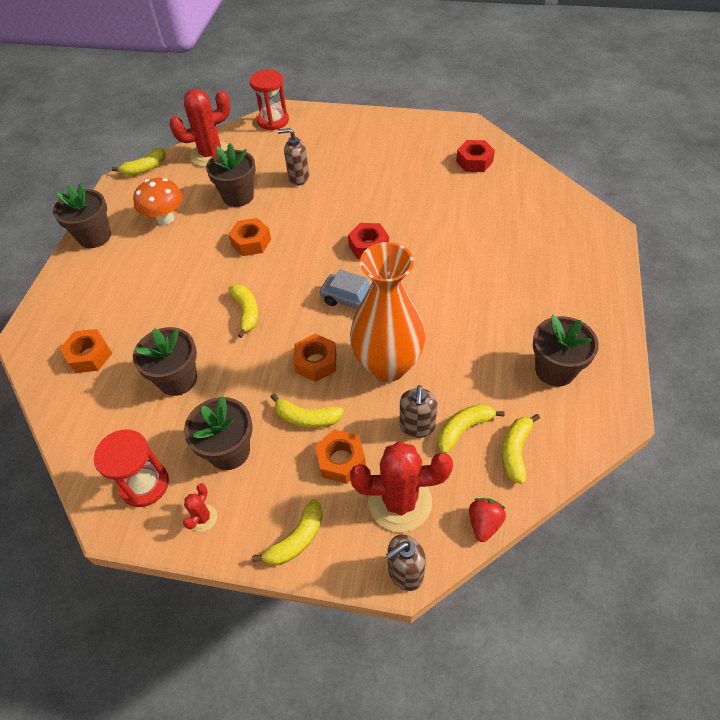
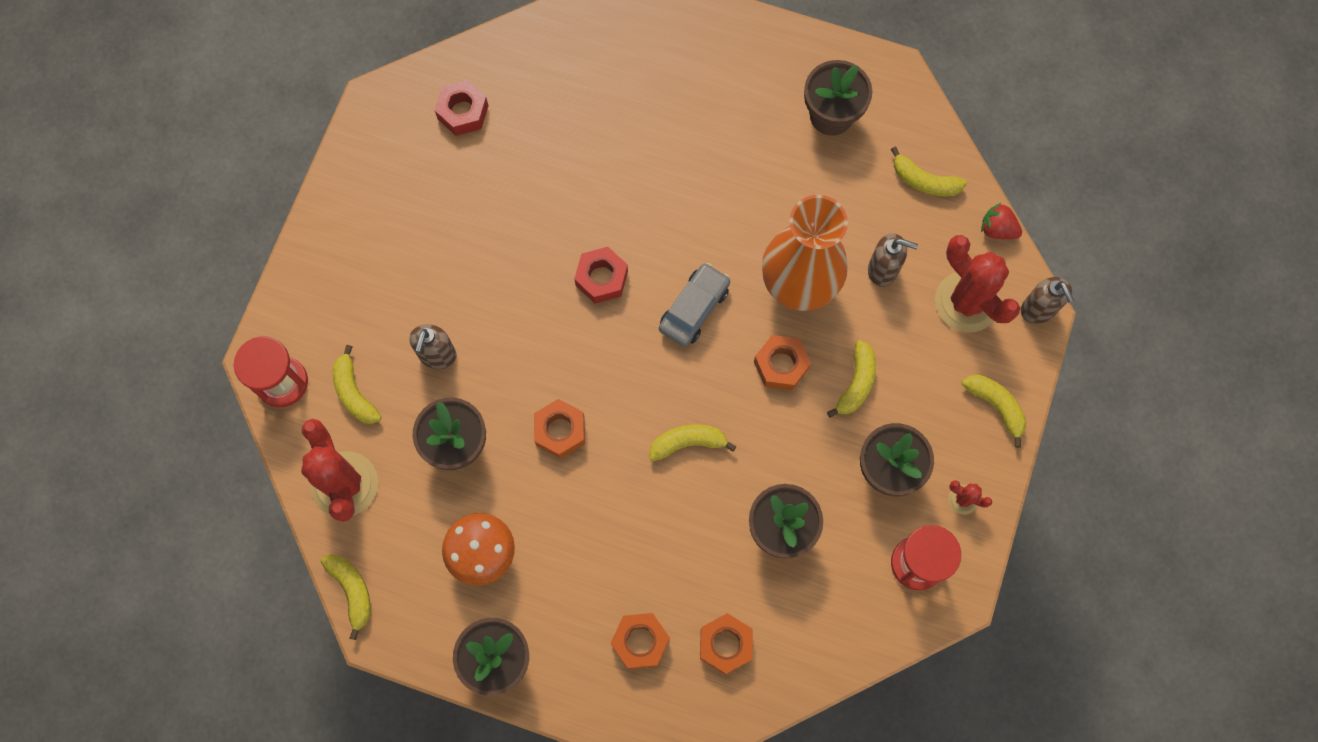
camera: 85 degrees left, 20 degrees up
(341, 460) = (913, 353): orange nut -> orange nut (640, 641)
(400, 501) = (966, 302): red cactus -> red cactus turned 45 degrees counterclockwise
(463, 429) = (892, 224): yellow banana -> yellow banana (354, 393)

